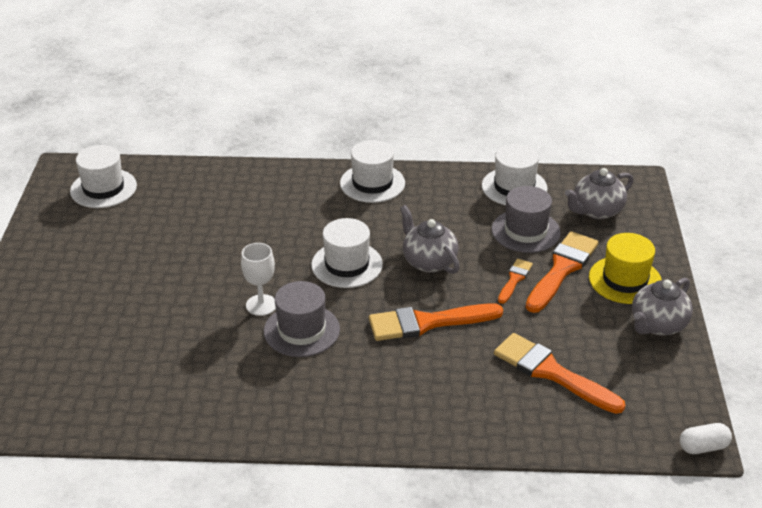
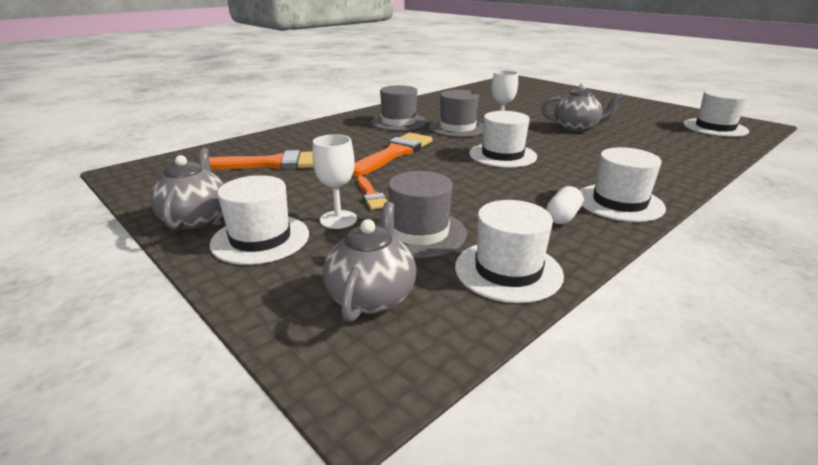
camera: 135 degrees right, 10 degrees down
(337, 383) = (399, 122): none -> grey hat
(428, 262) = (456, 178): grey teapot -> grey teapot (576, 128)
(562, 269) = (338, 219): orange brush -> white goblet
(625, 280) = (260, 239): yellow hat -> white hat
(703, 447) = (119, 172): white capsule -> white capsule (562, 217)

